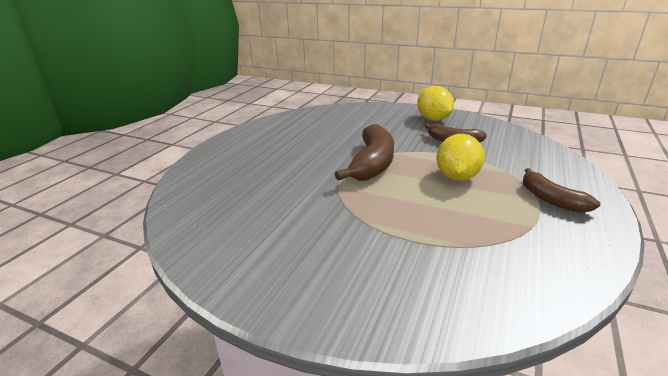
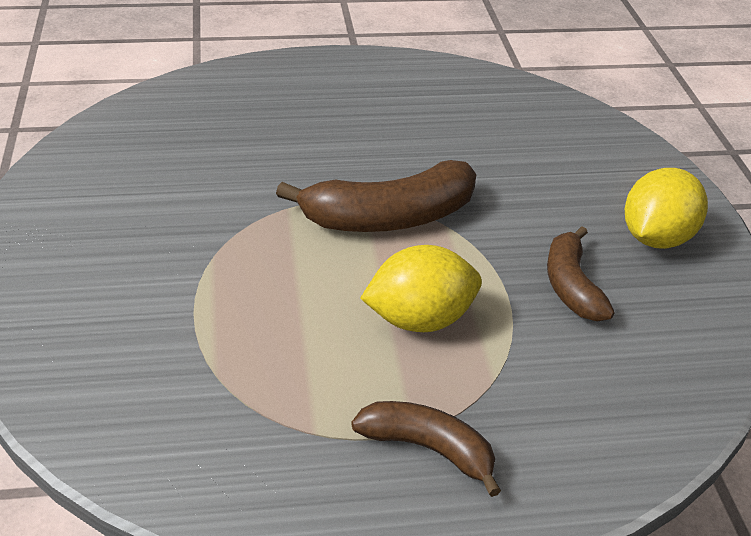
camera: 55 degrees right, 10 degrees up
(551, 199) = (428, 449): brown banana -> brown banana turned 90 degrees clockwise

